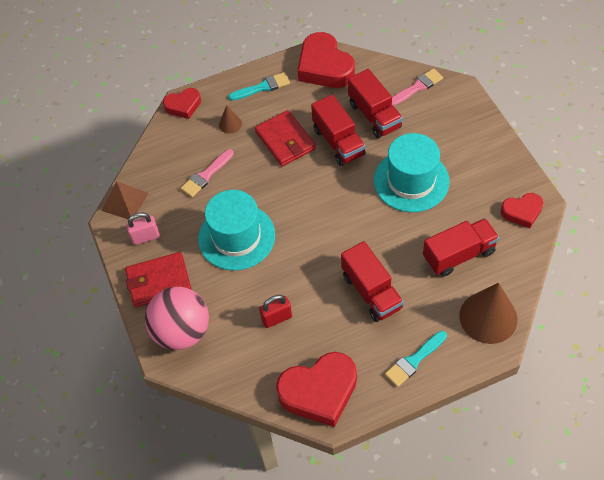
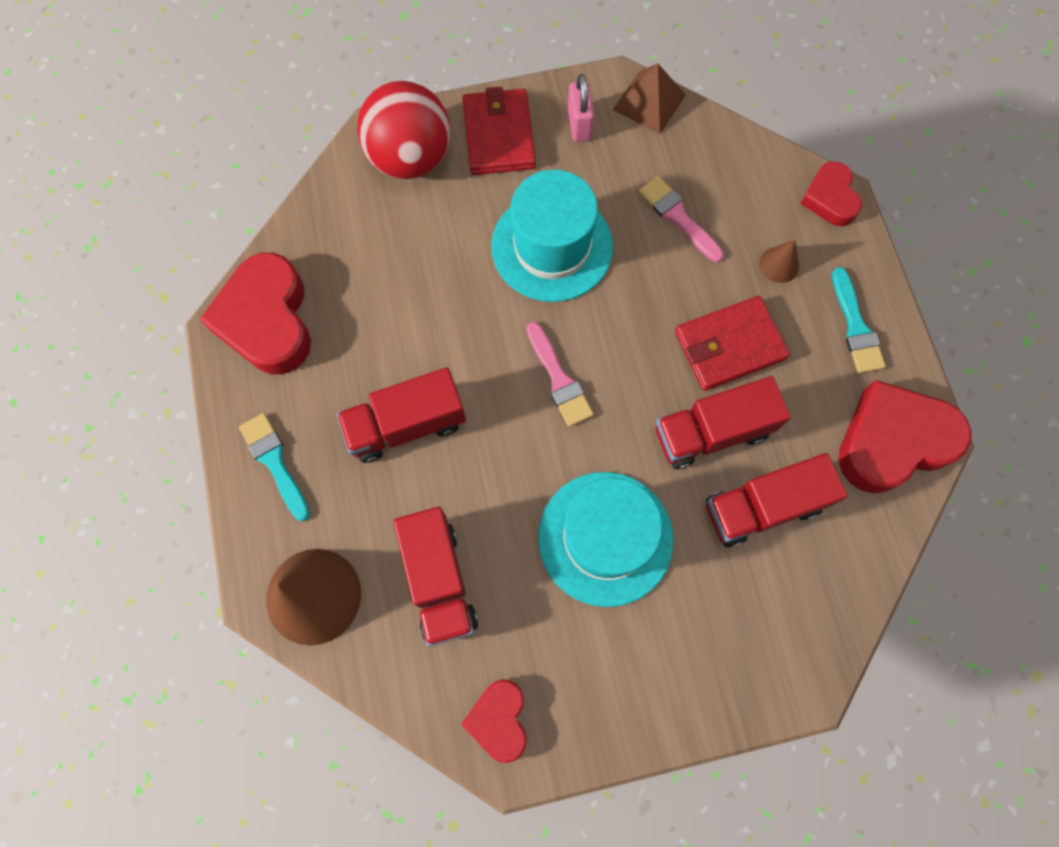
camera: 95 degrees right, 15 degrees up
(182, 331) = (410, 158): pink ball -> red ball
(276, 318) = (398, 282): red padlock -> none
(417, 87) = (821, 603): pink brush -> pink brush (559, 379)

